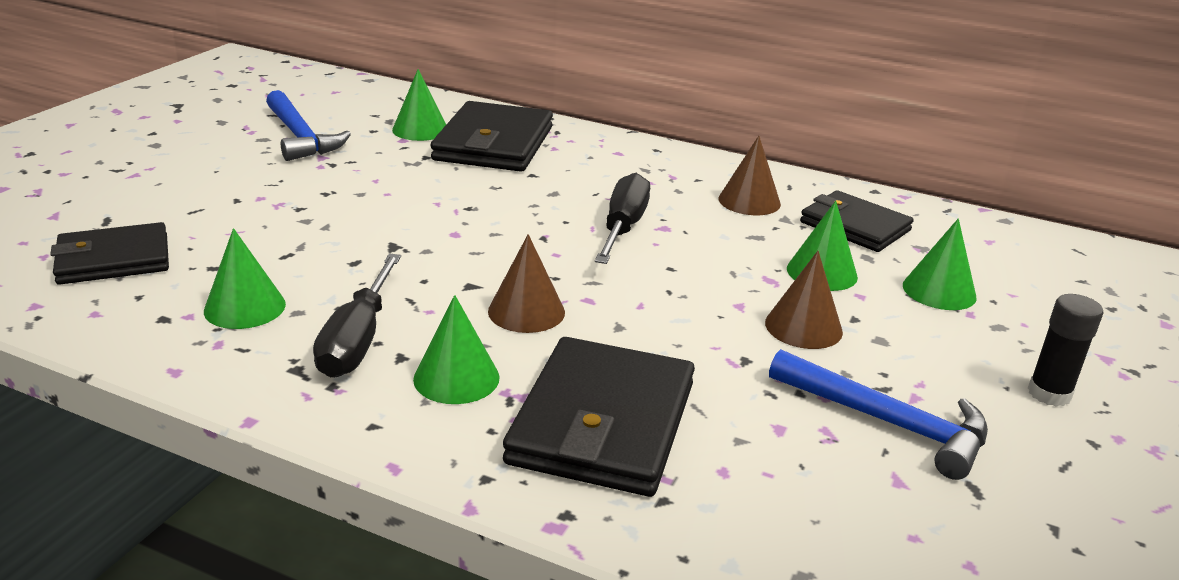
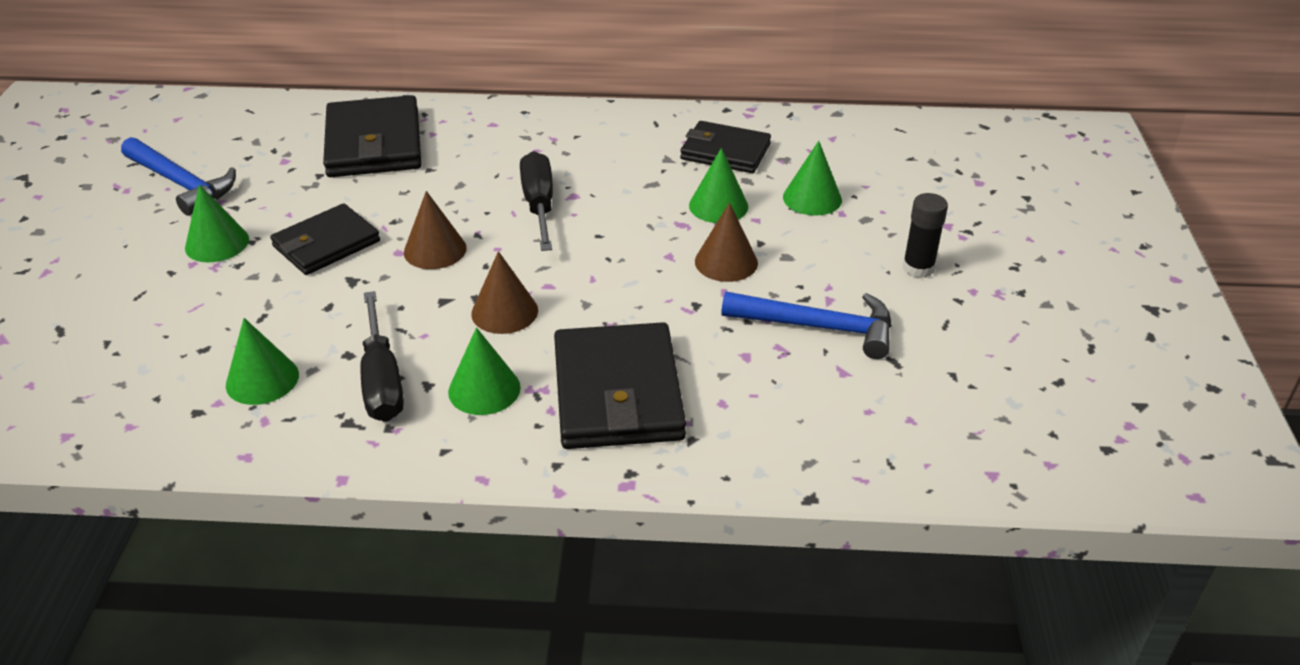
camera: 20 degrees left, 10 degrees up
(113, 259) = (102, 368): black wallet -> black wallet (326, 244)
(420, 129) = (293, 144): green cone -> green cone (217, 243)
(749, 201) = (630, 148): brown cone -> brown cone (435, 250)

